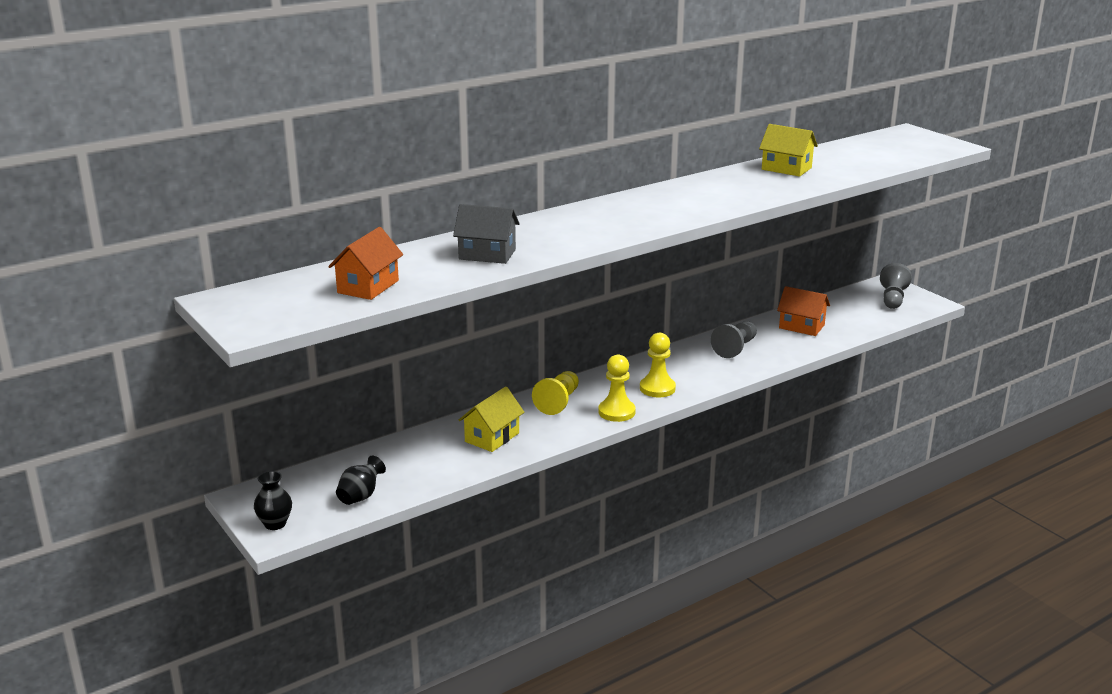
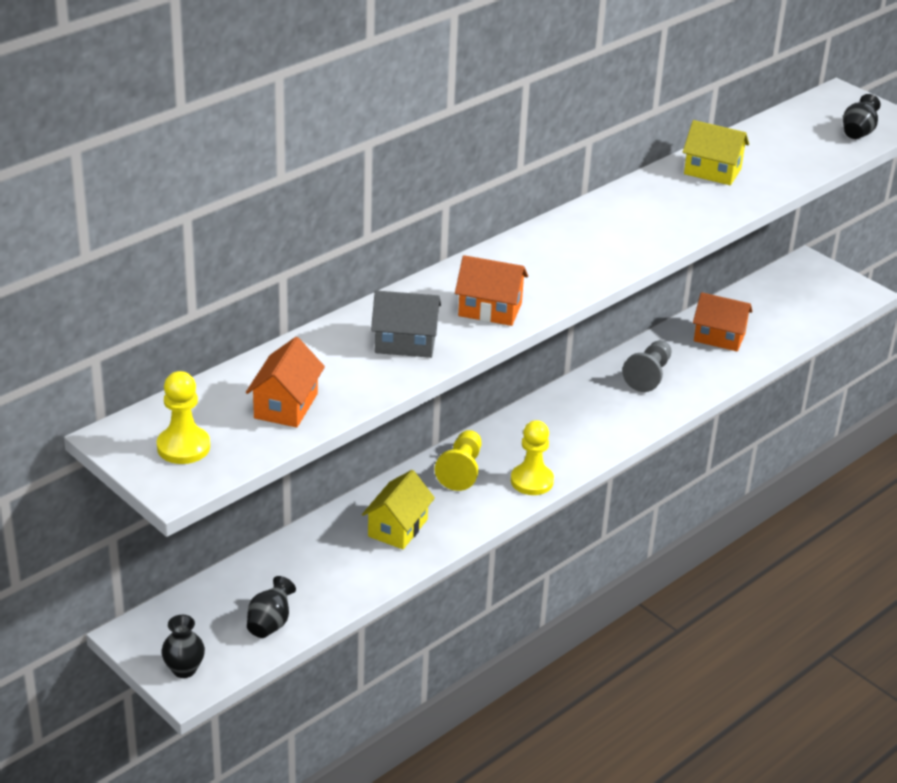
camera: 10 degrees left, 10 degrees up
(568, 238) = (490, 309): none -> orange house
(657, 388) = (571, 443): yellow pawn -> yellow pawn (183, 447)
(892, 298) = (817, 287): grey pawn -> none
(918, 151) = (858, 133): none -> black vase

